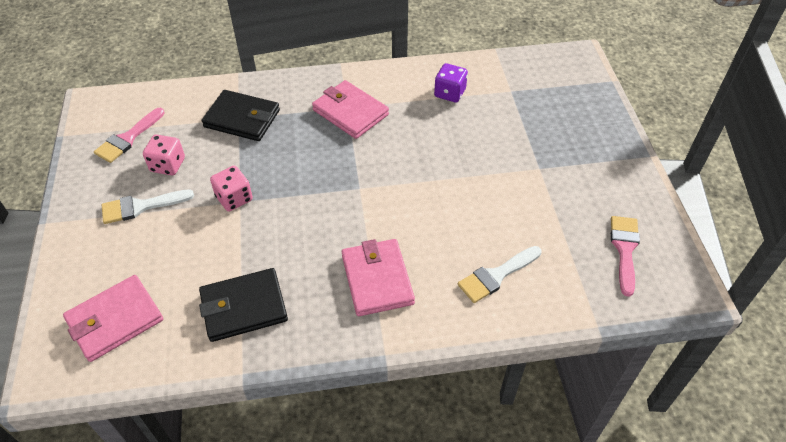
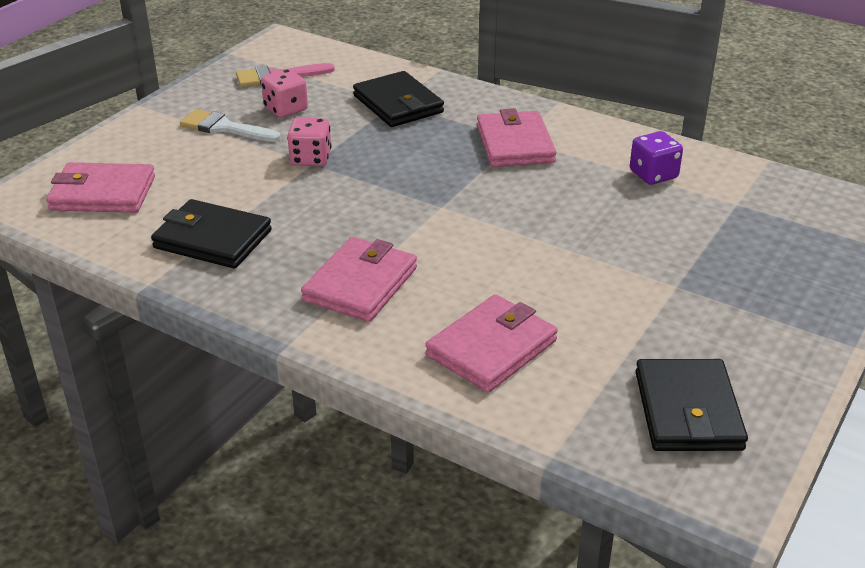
camera: 40 degrees right, 15 degrees down
(496, 276) = (491, 348): white brush -> pink wallet
(624, 249) = (688, 410): pink brush -> black wallet

